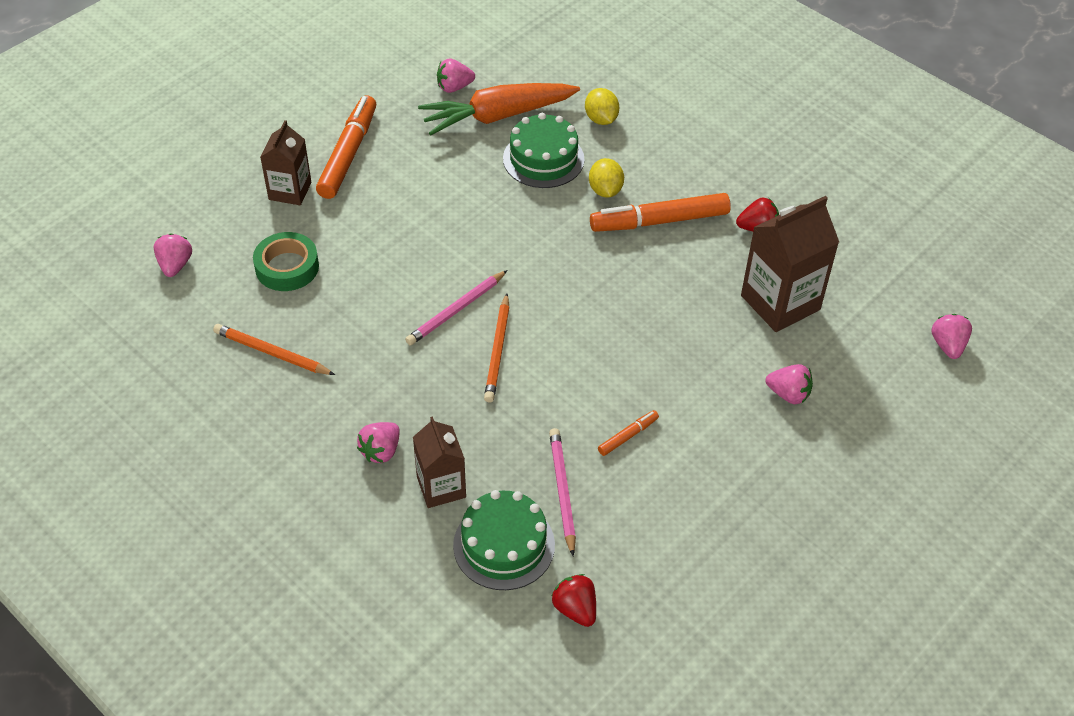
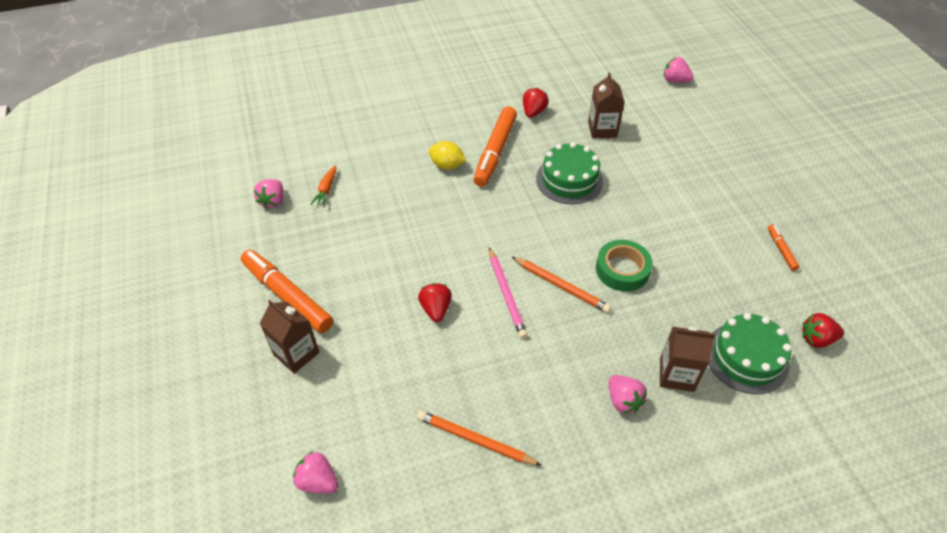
camera: 60 degrees left, 0 degrees up
(272, 353) = (475, 440): orange pencil -> orange pencil turned 60 degrees clockwise
(287, 267) = (384, 390): green tape -> green tape (622, 269)
(401, 264) = (436, 309): none -> red strawberry
(497, 116) = (326, 190): orange carrot -> orange carrot, size x0.41
(543, 159) = (391, 183): green cake -> green cake (569, 180)
(562, 491) = (710, 303): pink pencil -> none
(601, 119) = (377, 139): yellow lemon -> none
(627, 436) = (677, 248): orange marker -> orange marker (781, 250)
(780, 302) = (602, 129): brown carton -> brown carton, size x0.63
(788, 394) = (678, 158): pink strawberry -> none

